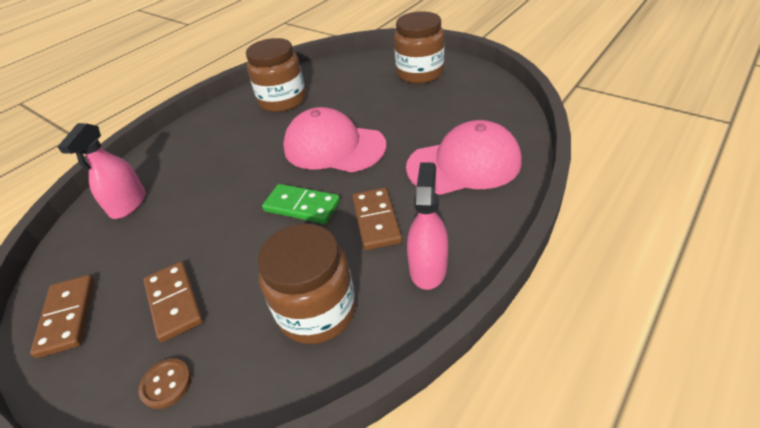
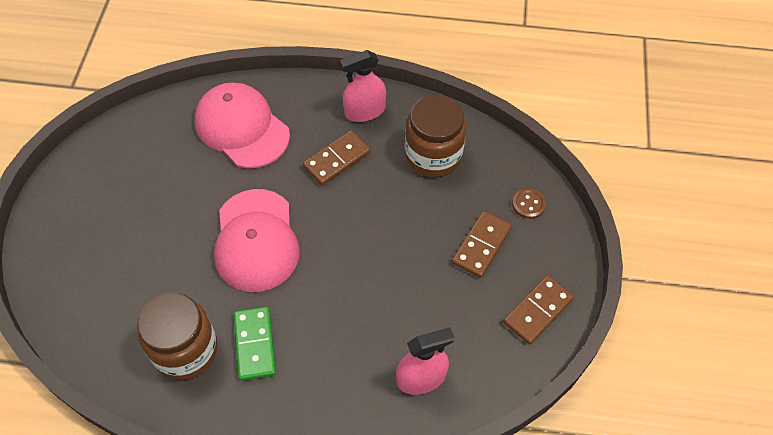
camera: 125 degrees left, 15 degrees up
(302, 206) = (347, 220): green domino -> green domino (255, 344)
(420, 73) = (82, 225): brown jar -> none

